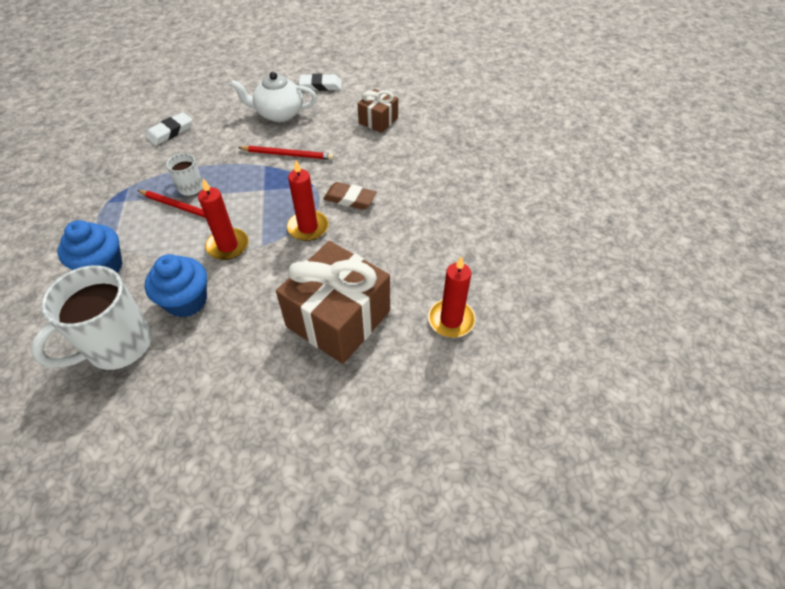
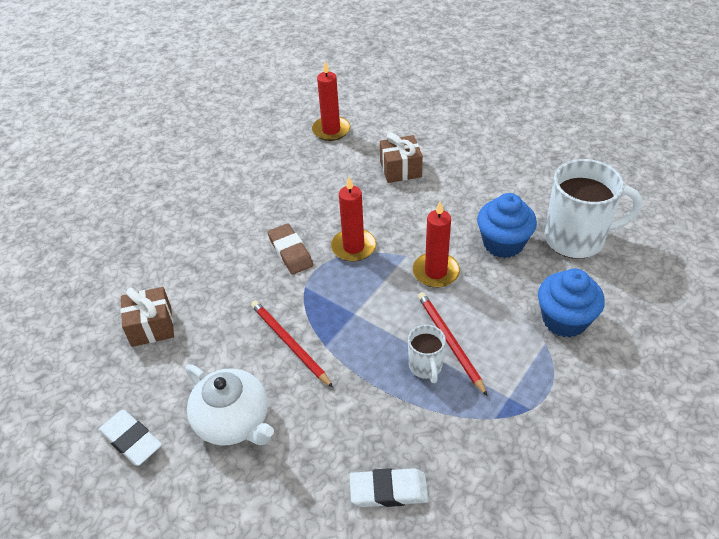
camera: 135 degrees left, 5 degrees down
(338, 318) = (400, 169): brown gift -> brown gift, size x0.53

